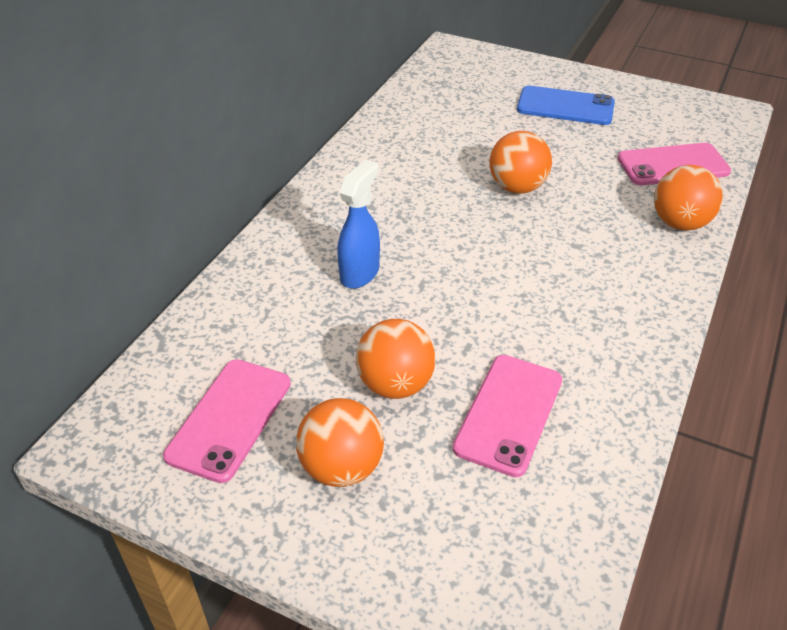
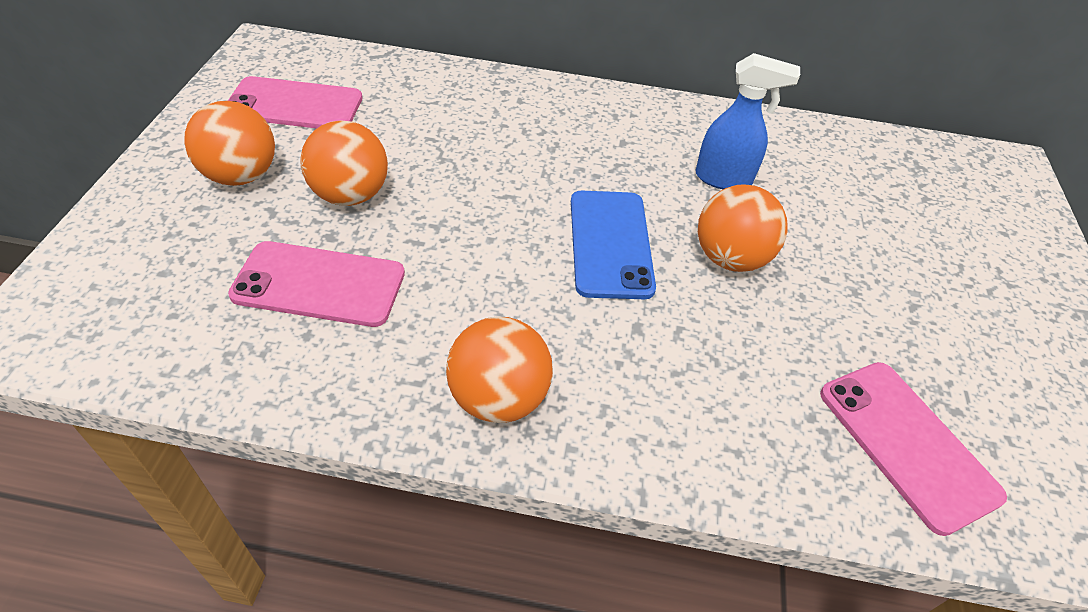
camera: 70 degrees right, 5 degrees up
(360, 273) = (508, 150): blue spray bottle -> blue spray bottle (724, 179)
(565, 106) = (967, 296): blue phone -> blue phone (610, 244)
(680, 223) = (751, 453): orange ball -> orange ball (498, 398)

